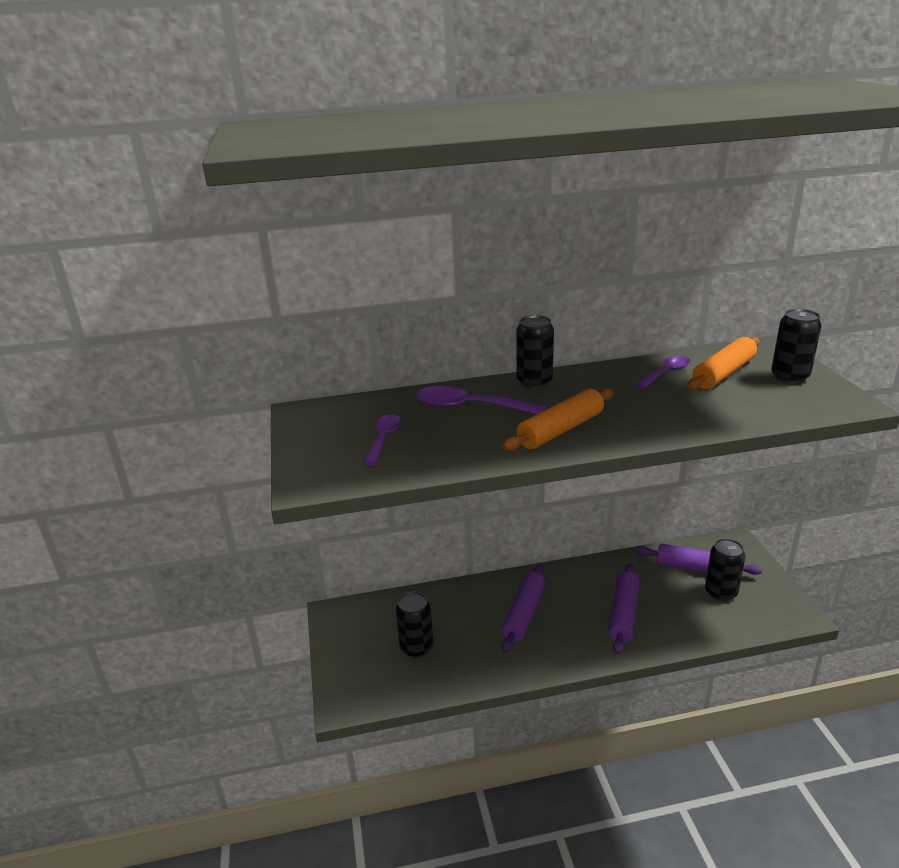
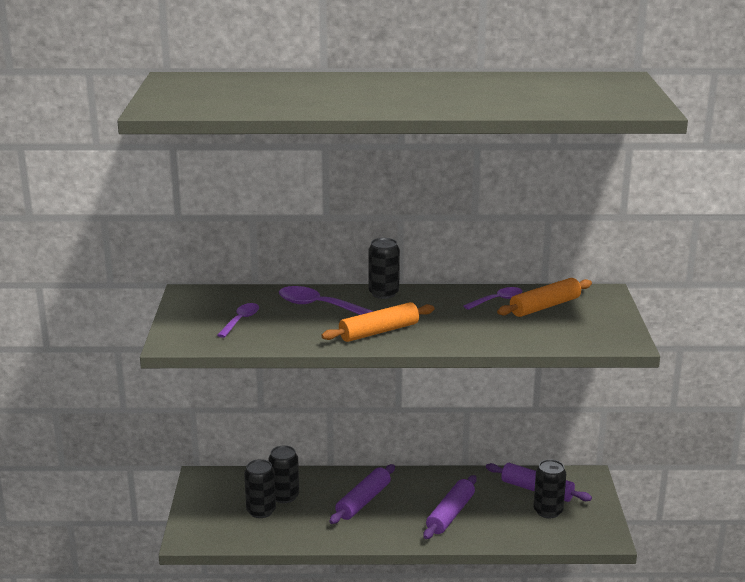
camera: 10 degrees right, 5 degrees down
(790, 377) = (598, 316): black can -> black can (284, 496)

